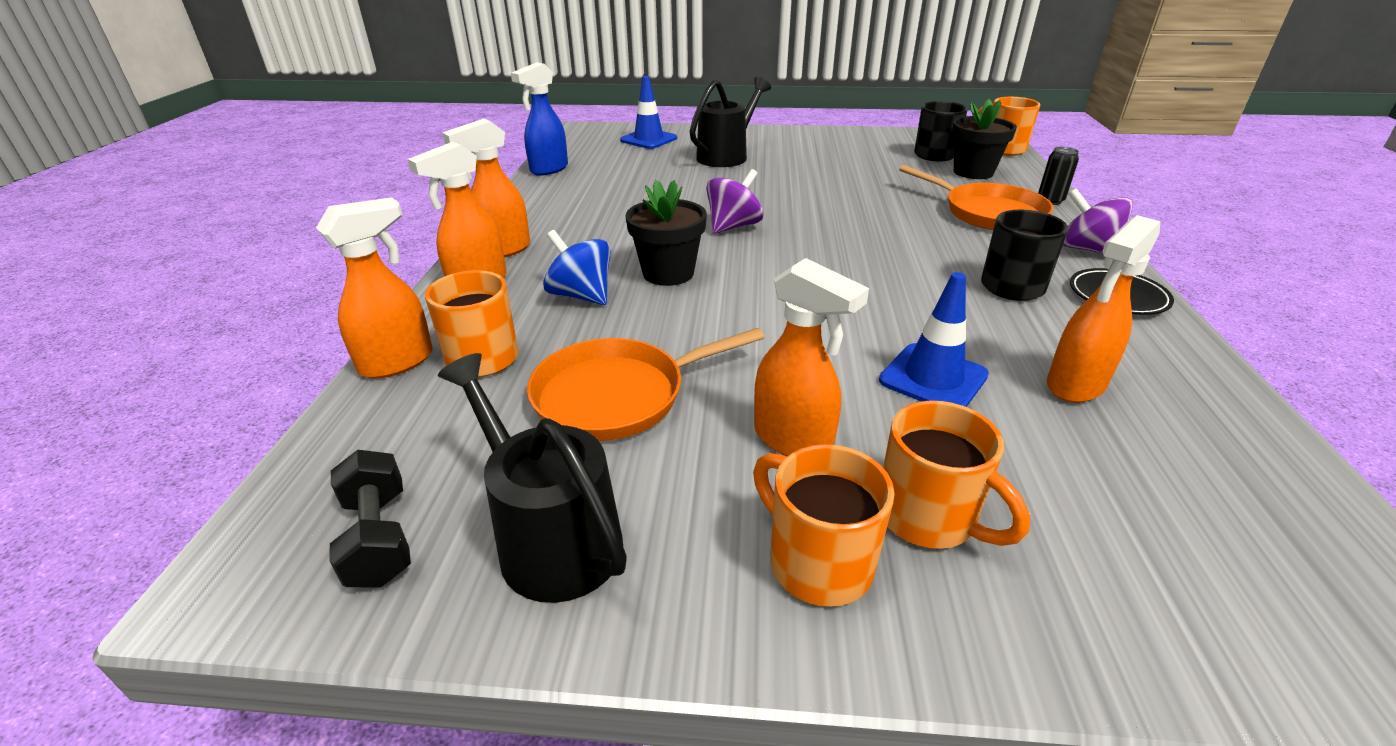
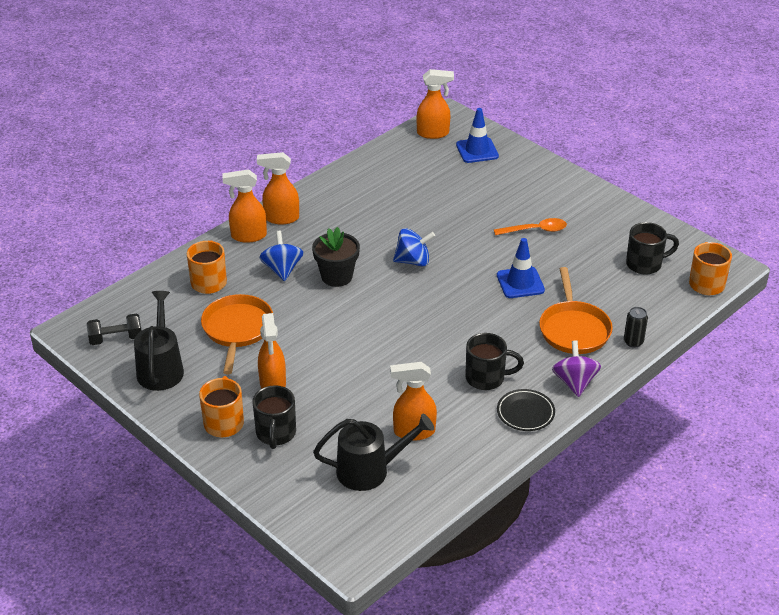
camera: 40 degrees right, 5 degrees up
(379, 538) = (116, 339): black dumbbell -> black dumbbell turned 60 degrees clockwise
(398, 362) = (178, 267): orange spray bottle -> orange spray bottle (433, 133)
(549, 169) = (377, 155): blue spray bottle -> none
(617, 395) = (237, 330): orange pan -> orange pan turned 75 degrees clockwise
(727, 156) = (502, 194): black watering can -> black watering can (370, 470)
(733, 226) = (413, 261): purple spinning top -> blue spinning top
(804, 166) = (535, 230): none -> orange spoon
(929, 518) = (276, 434): orange mug -> black mug
(933, 378) = (363, 394): blue traffic cone -> blue traffic cone (520, 283)
(973, 172) = (636, 293): black flower pot -> none

